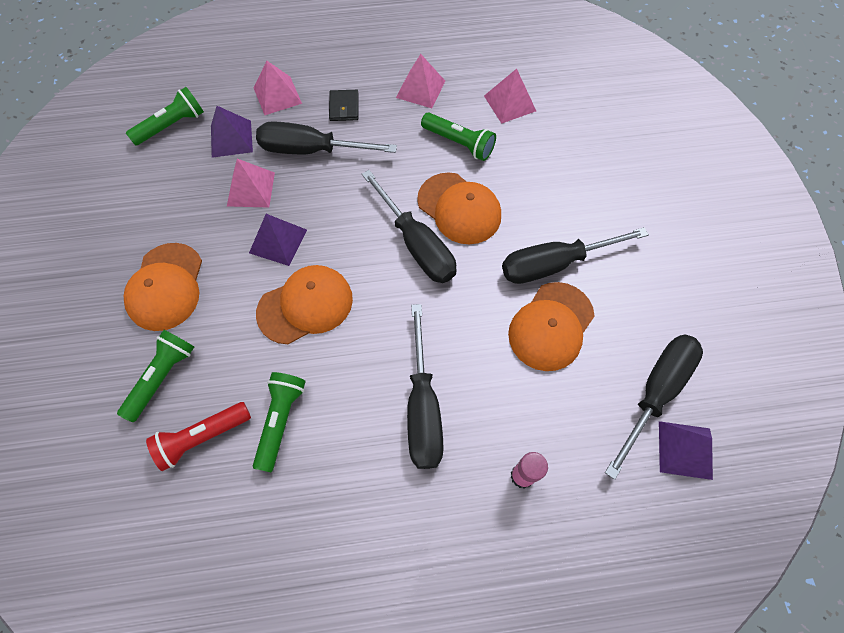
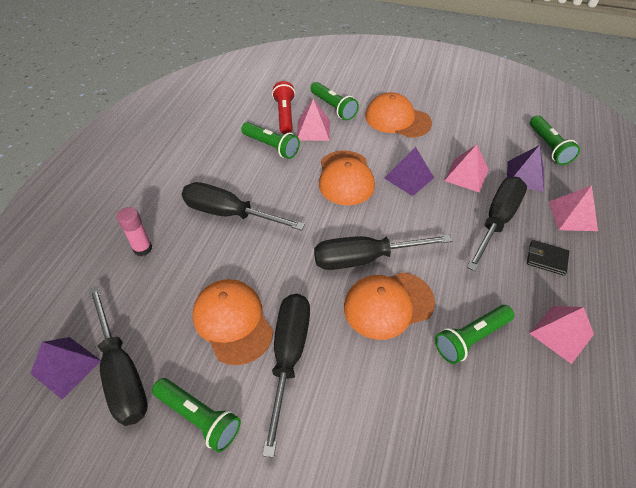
camera: 115 degrees right, 15 degrees down
(509, 103) = (519, 420): pink pyramid -> pink pyramid (313, 129)
(645, 305) = (199, 417): none -> green flashlight

